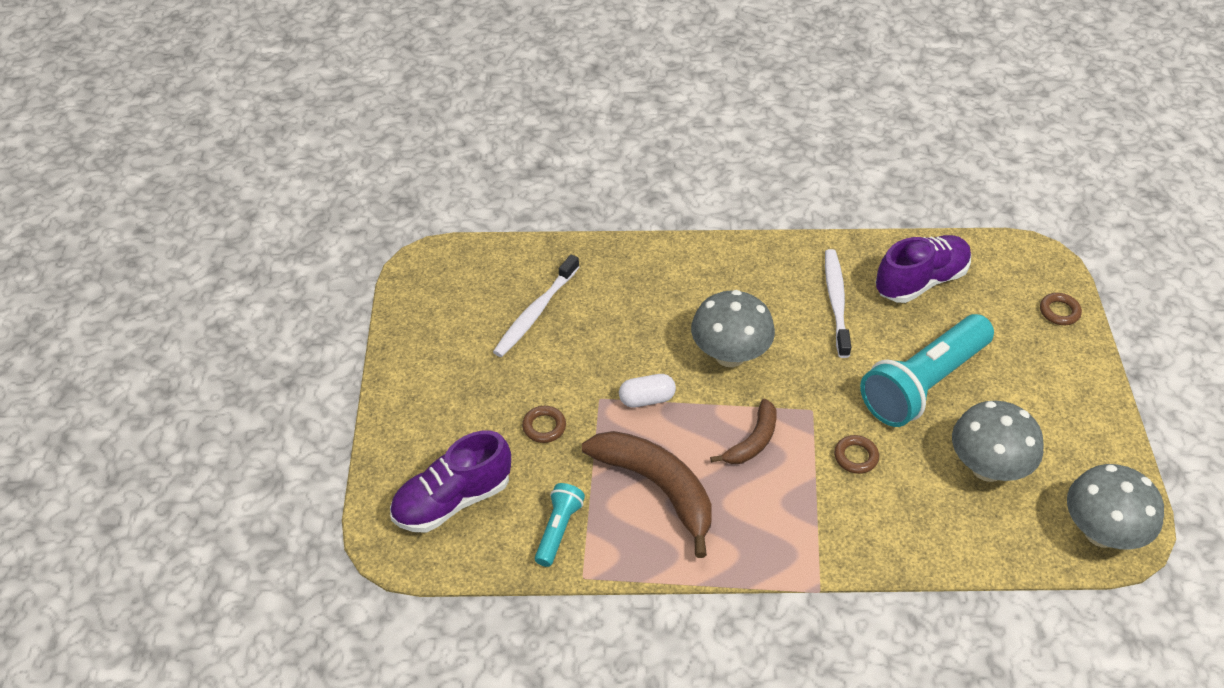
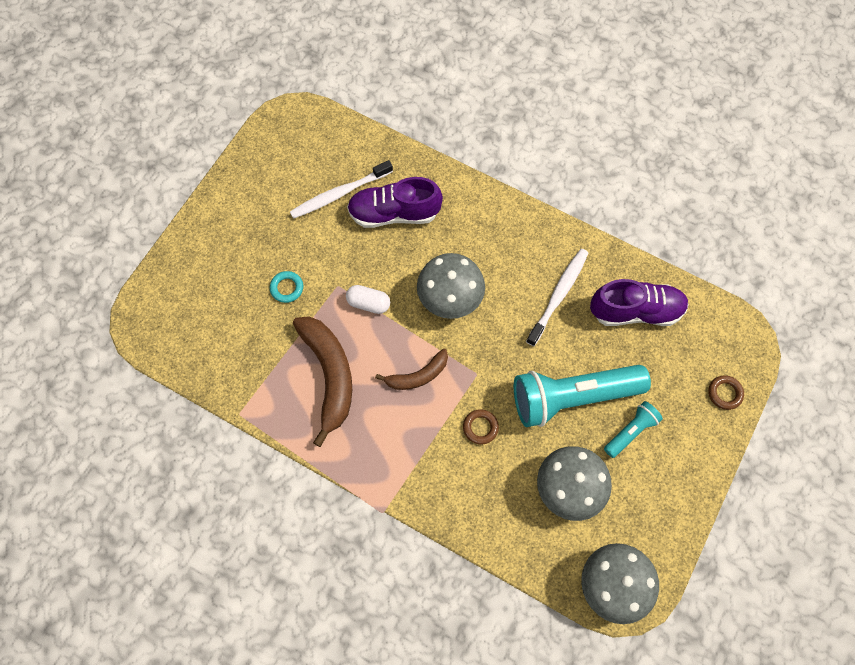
camera: 30 degrees right, 20 degrees up
(452, 500) = (194, 312): purple shoe -> purple shoe (394, 213)
(544, 427) = (287, 288): brown ring -> turquoise ring
(558, 530) = (246, 371): turquoise flashlight -> turquoise flashlight (630, 431)

